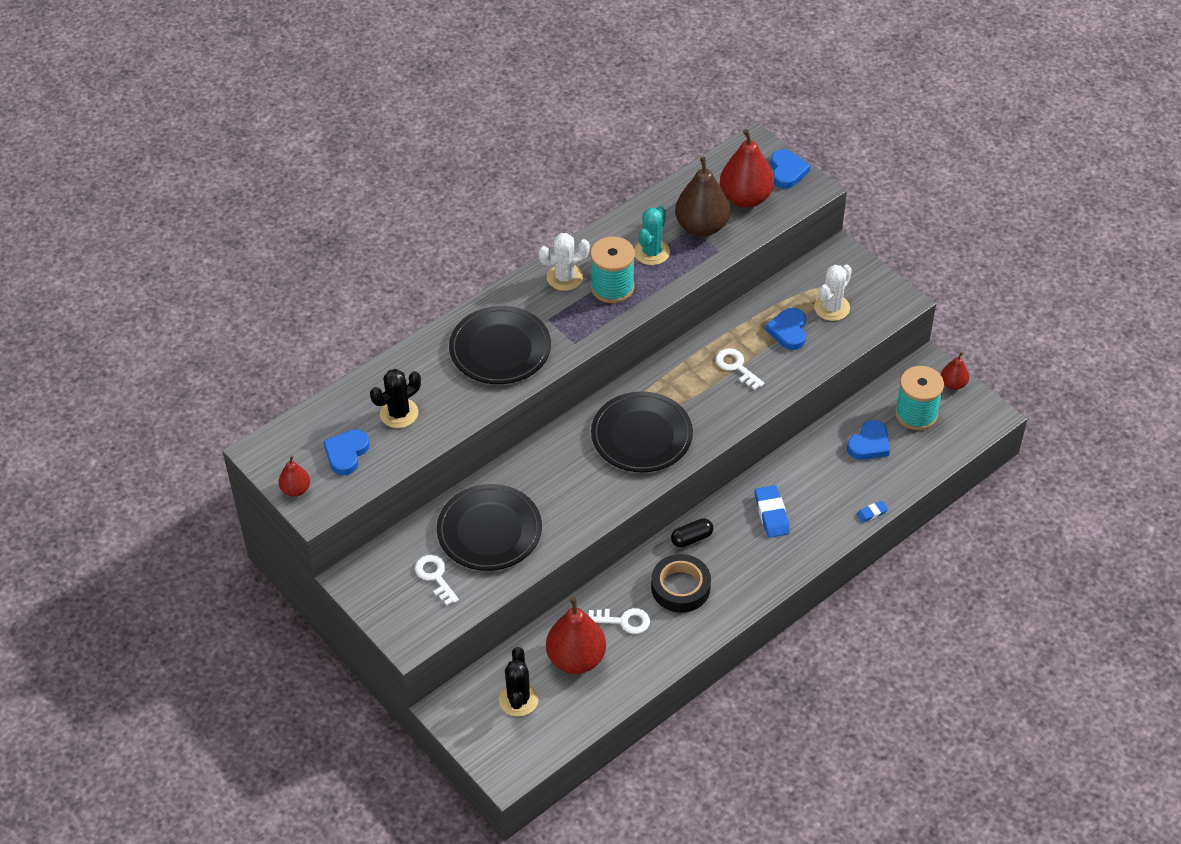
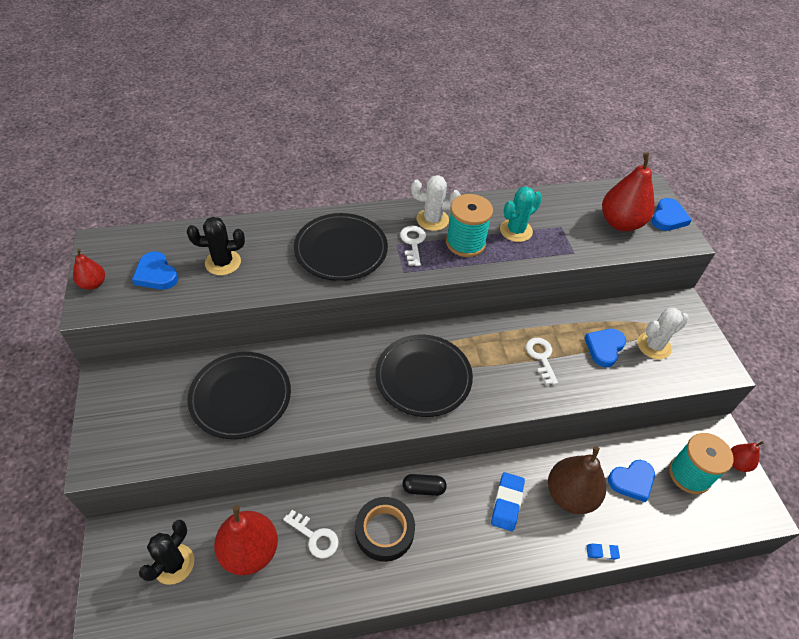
camera: 25 degrees right, 0 degrees up
(346, 453) = (156, 274): blue heart -> blue heart turned 90 degrees counterclockwise
(435, 576) = (166, 414): white key -> white key (413, 243)
(701, 226) = (570, 229): brown pear -> brown pear (570, 495)

